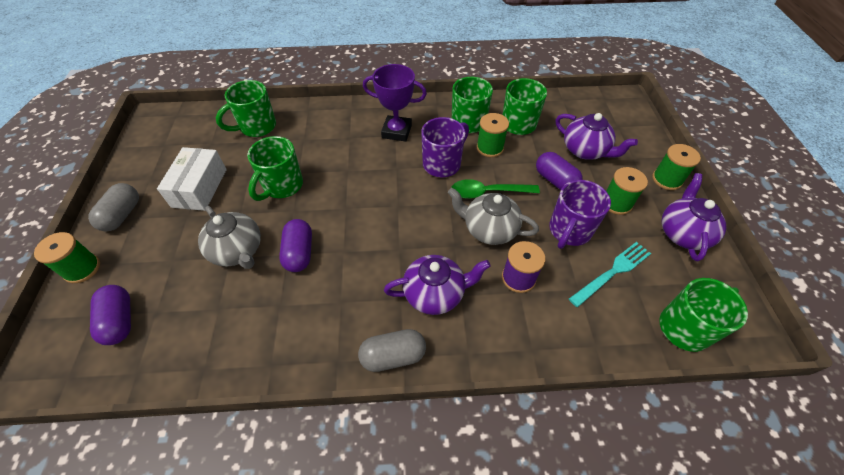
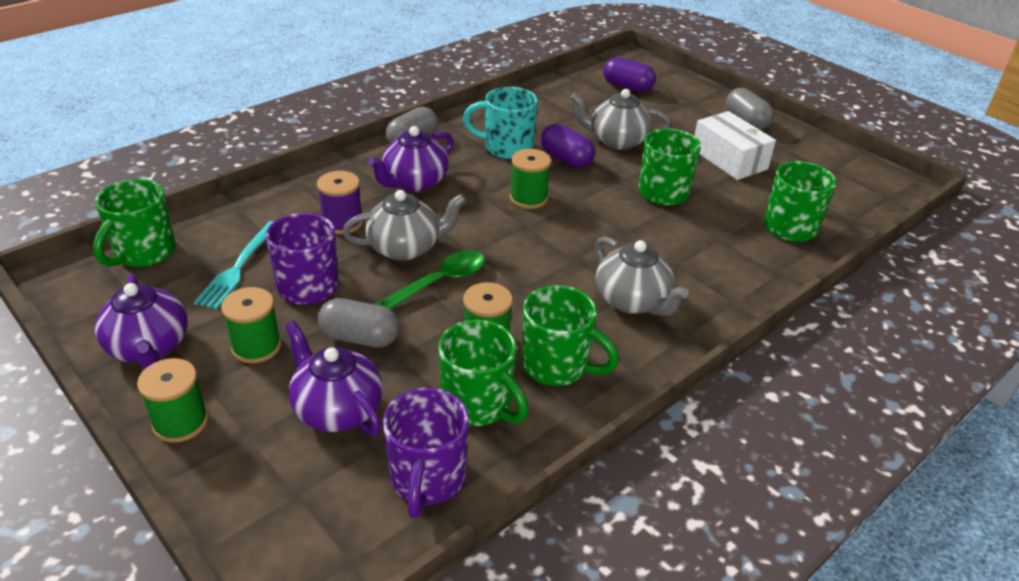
camera: 140 degrees right, 15 degrees down
(82, 269) = (704, 92): green spool -> green spool (528, 198)
(326, 294) = (506, 148): none -> turquoise mug
(397, 131) = (633, 301): purple trophy -> grey teapot
(443, 164) = (526, 289): purple mug -> purple mug (427, 480)
(555, 180) = (359, 338): purple capsule -> grey capsule
(585, 150) = (336, 409): purple teapot -> purple teapot turned 45 degrees clockwise

